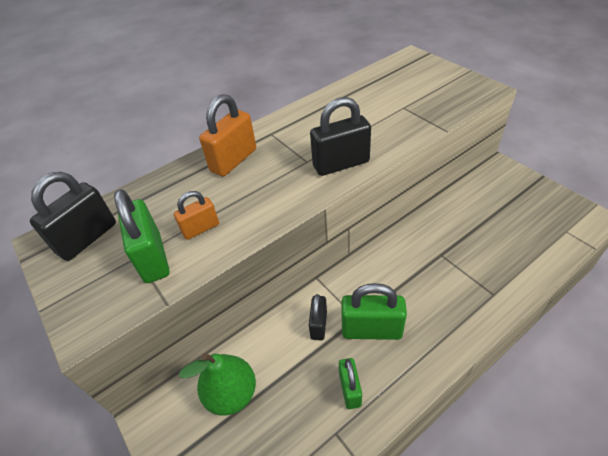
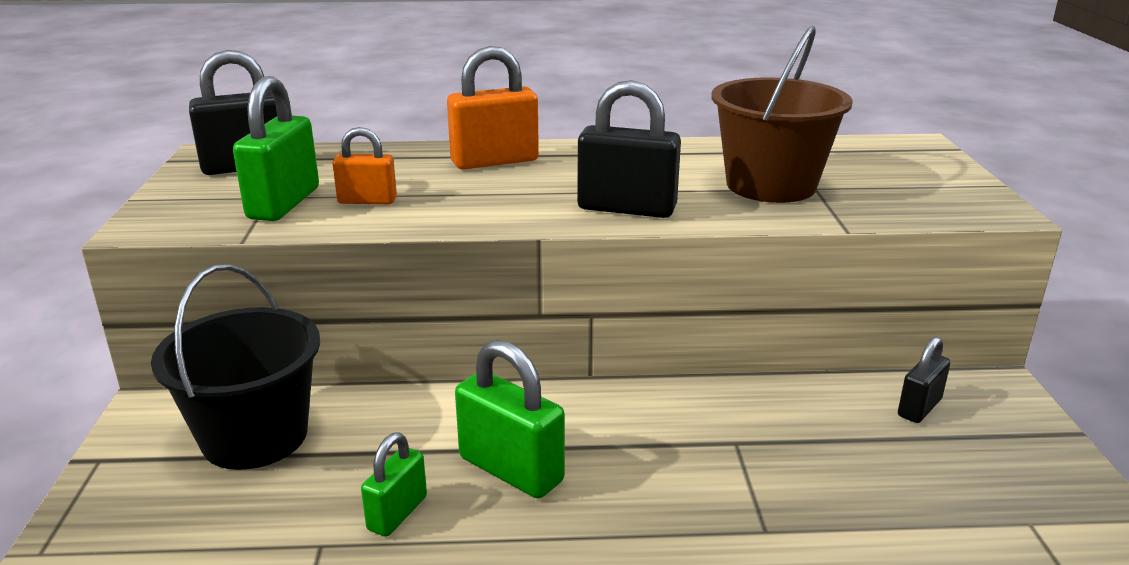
camera: 30 degrees right, 20 degrees down
(231, 394) = (255, 436): green pear -> black bucket
(318, 325) = (446, 427): black padlock -> black padlock (919, 407)
(384, 115) = (770, 185): none -> brown bucket

